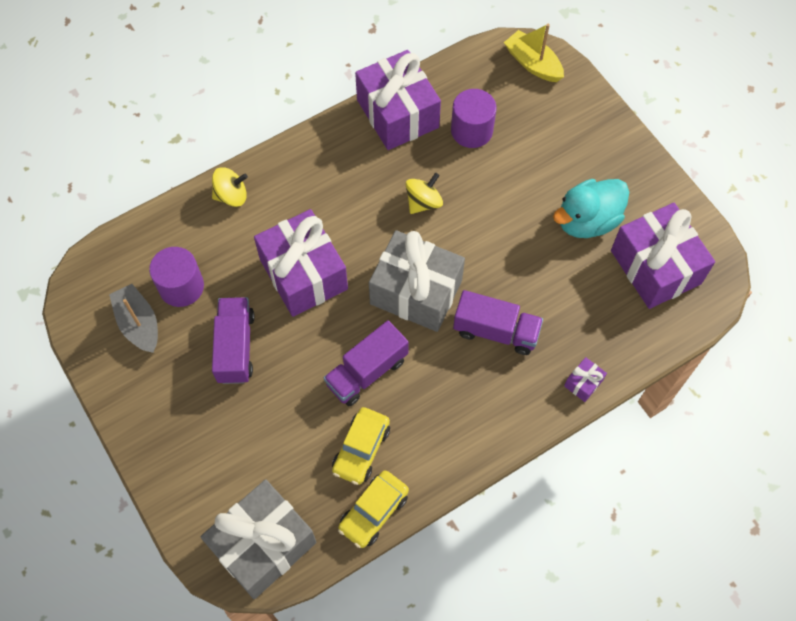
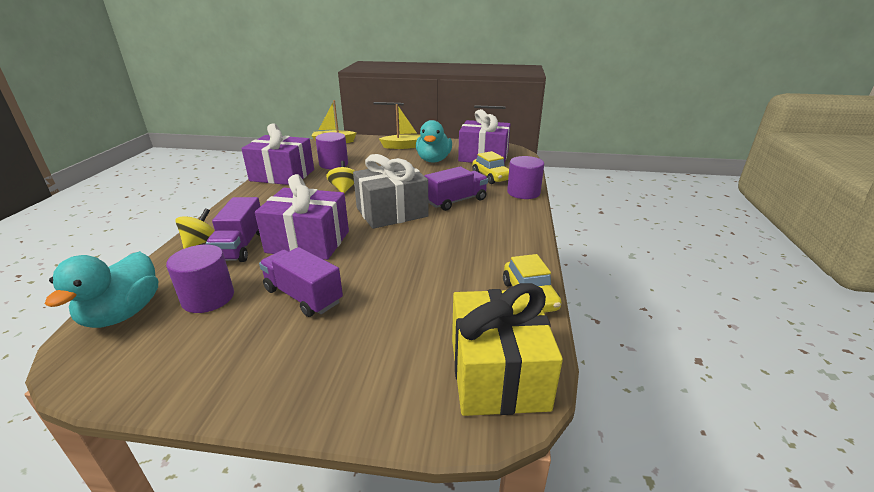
camera: 50 degrees left, 35 degrees down
(126, 255) = (123, 314): none -> turquoise duck
(139, 324) = (186, 339): grey boat -> none
(263, 545) = (498, 373): grey gift -> yellow gift
(361, 449) = (471, 278): yellow car -> yellow car (491, 177)
(367, 372) = (416, 250): purple truck -> purple truck (240, 246)
(583, 383) = (523, 192): purple gift -> purple cylinder
(598, 151) = (403, 146): none -> yellow boat

